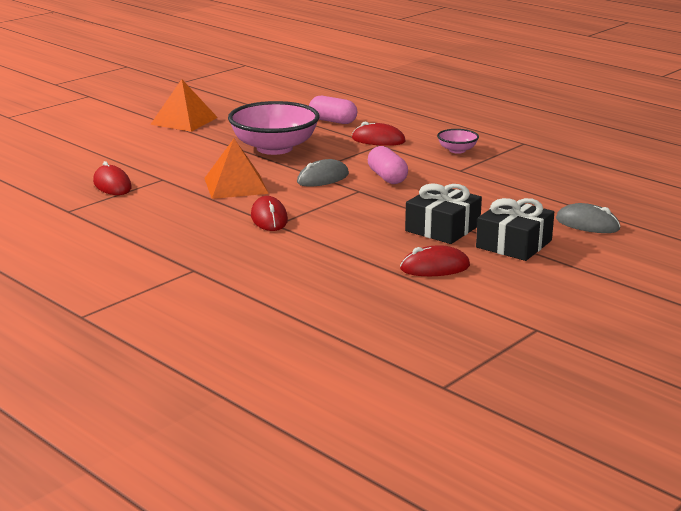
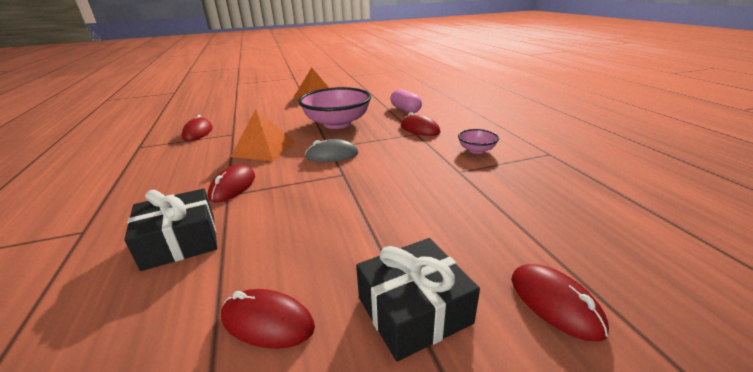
camera: 30 degrees right, 5 degrees up
(387, 177) = (383, 166): pink capsule -> none
(442, 228) = (358, 247): black gift -> black gift (180, 241)
(587, 224) = (555, 303): grey mouse -> red mouse

